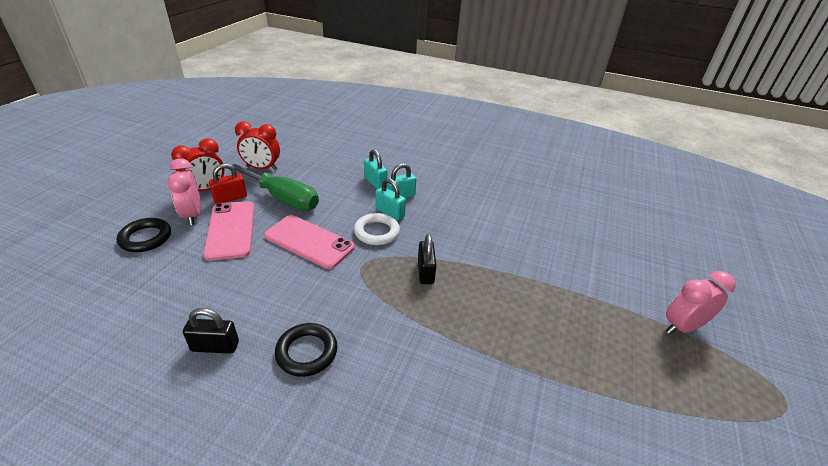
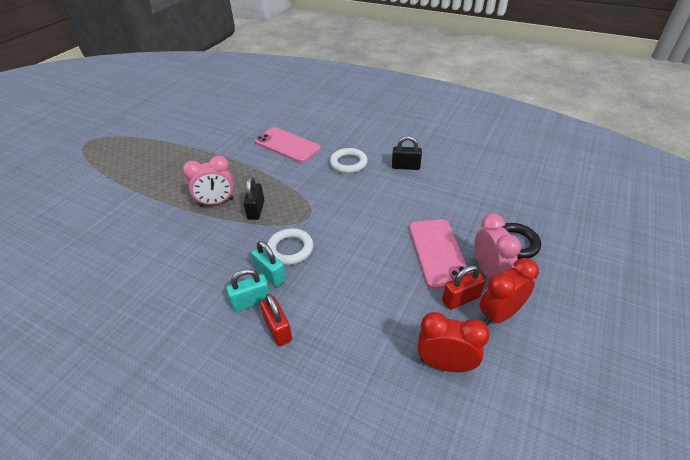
camera: 170 degrees left, 5 degrees up
(283, 198) = (396, 298): green screwdriver -> none
(307, 352) = (348, 163): black ring -> white ring
(309, 242) = (357, 239): pink phone -> pink phone (287, 145)
(375, 182) = (278, 329): turquoise padlock -> red padlock
(682, 327) = (94, 172): pink clock -> pink clock (217, 202)

